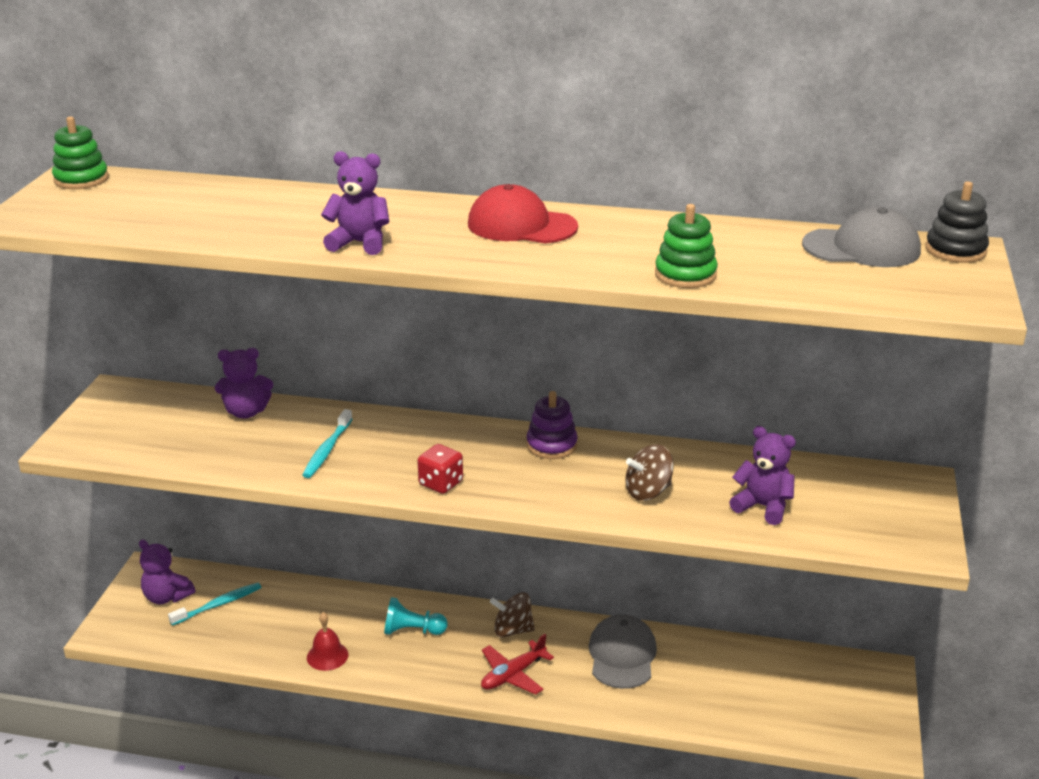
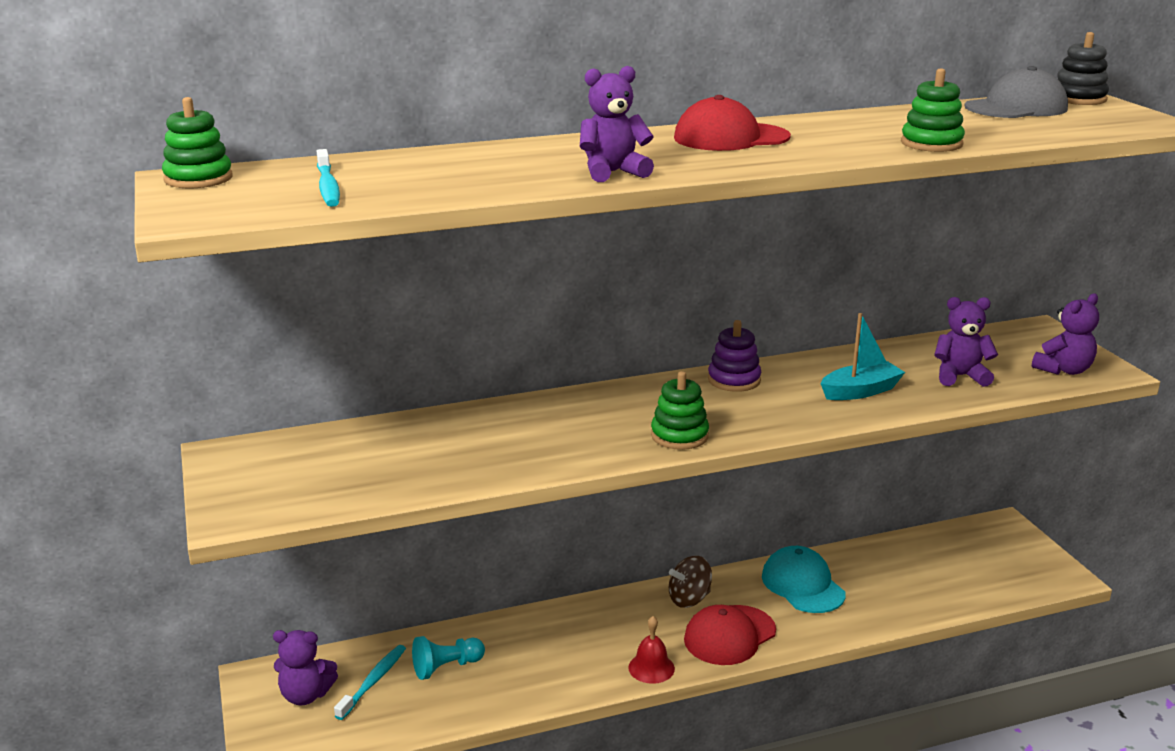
camera: 30 degrees left, 5 degrees down
(246, 412) = (403, 432): purple teddy bear -> purple teddy bear (1063, 370)
(327, 450) = (533, 440): turquoise toothbrush -> turquoise toothbrush (328, 187)
(327, 656) = (539, 685): red bell -> red bell (651, 668)
(412, 631) = (598, 633): turquoise pawn -> turquoise pawn (446, 667)
(441, 483) = (679, 436): red dice -> green stacking toy
(513, 675) = (729, 635): red plane -> red cap
(622, 655) = (802, 585): grey cap -> turquoise cap
(648, 492) = (860, 391): brown spinning top -> turquoise boat

